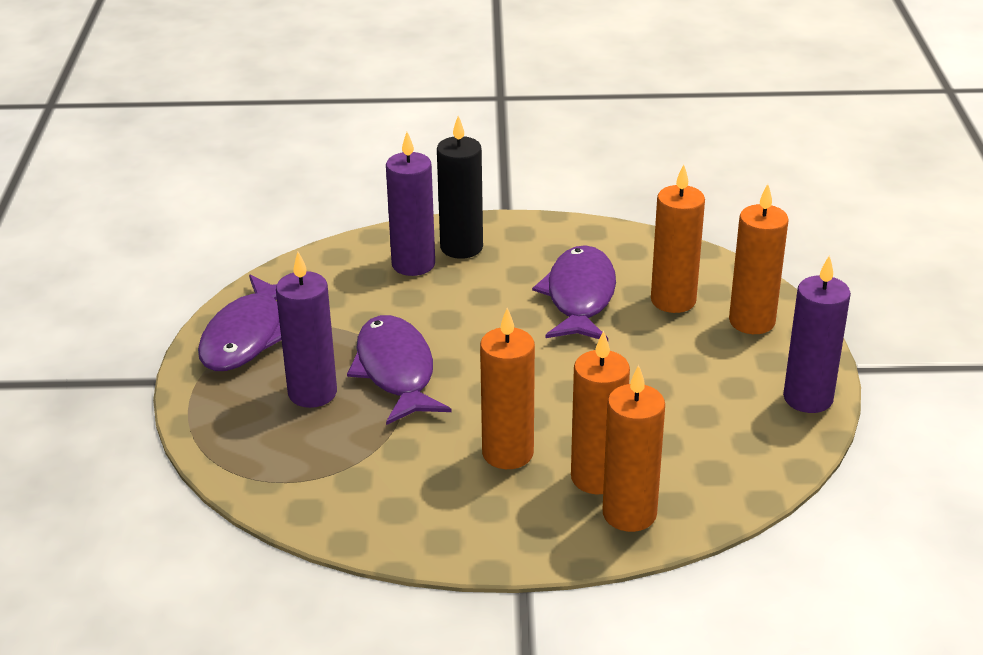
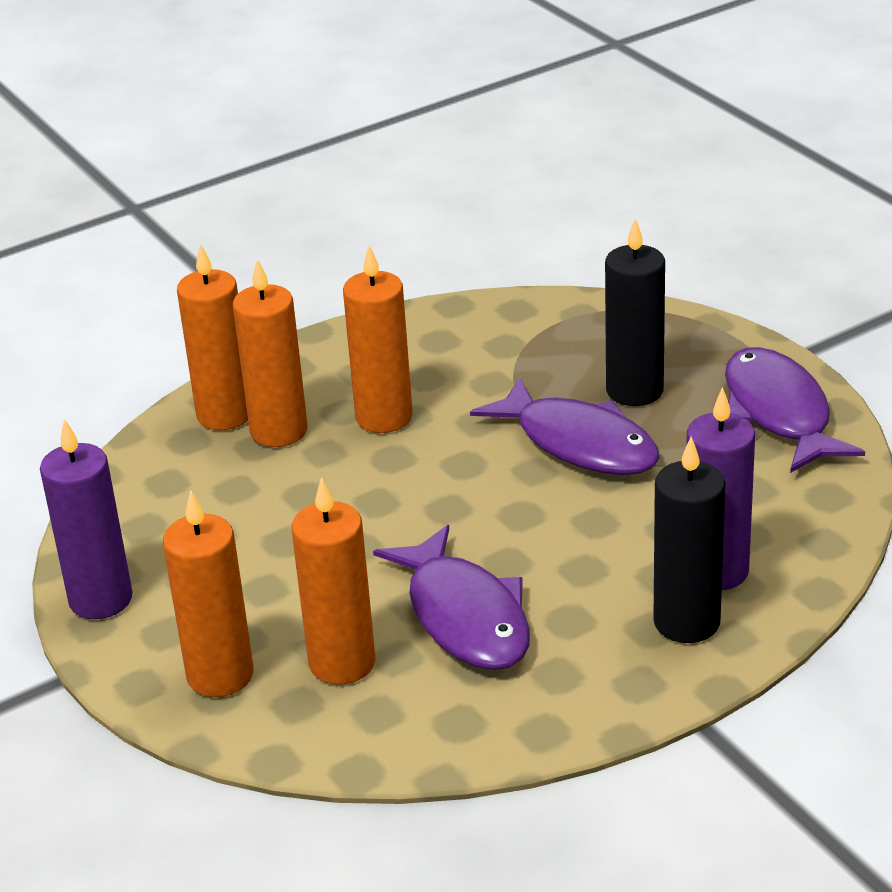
camera: 150 degrees right, 0 degrees up
(312, 393) = (634, 391): purple candle -> black candle

